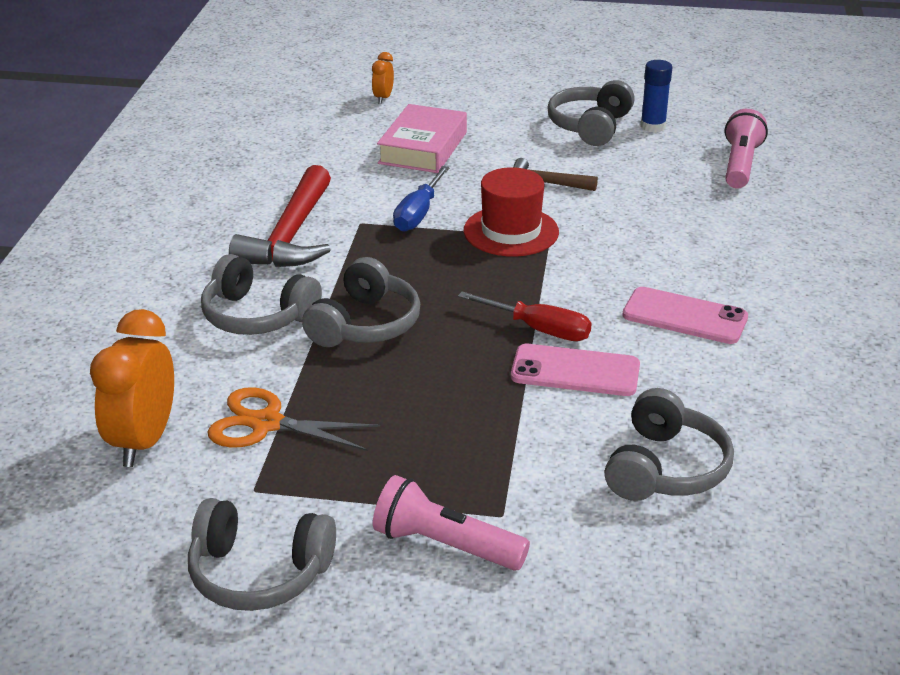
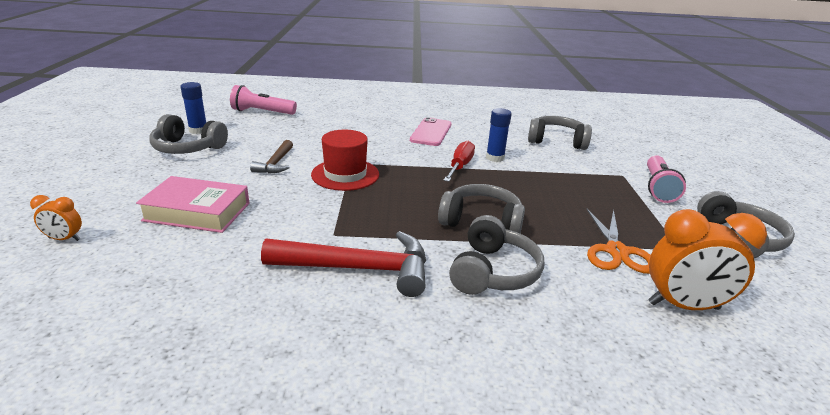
camera: 100 degrees left, 5 degrees down
(418, 213) = (318, 209): blue screwdriver -> none
(575, 371) = (495, 158): pink phone -> blue glue stick

